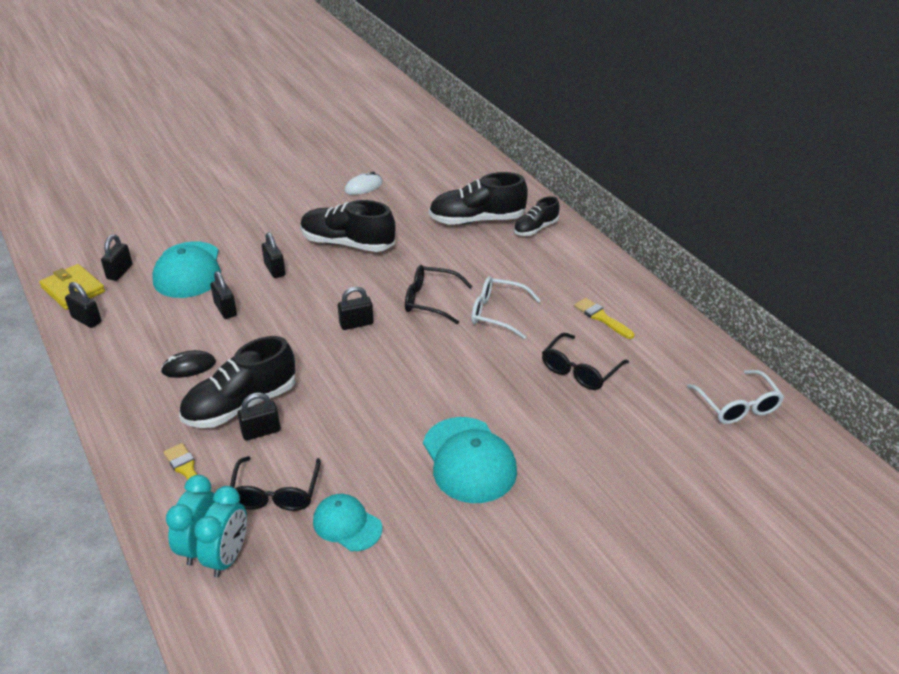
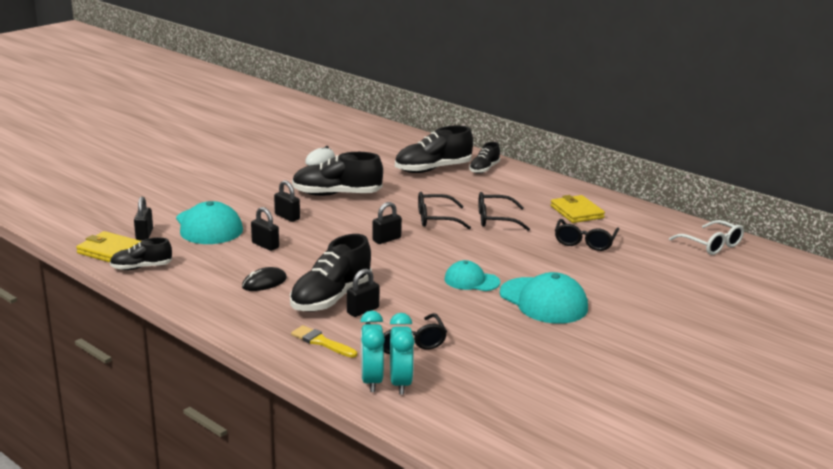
camera: 20 degrees left, 15 degrees down
(86, 320) = (141, 267): black padlock -> black shoe
(347, 524) = (480, 350): turquoise cap -> turquoise cap (471, 281)
(497, 313) = (495, 219): white glasses -> black glasses
(601, 318) = (576, 212): yellow brush -> yellow wallet

